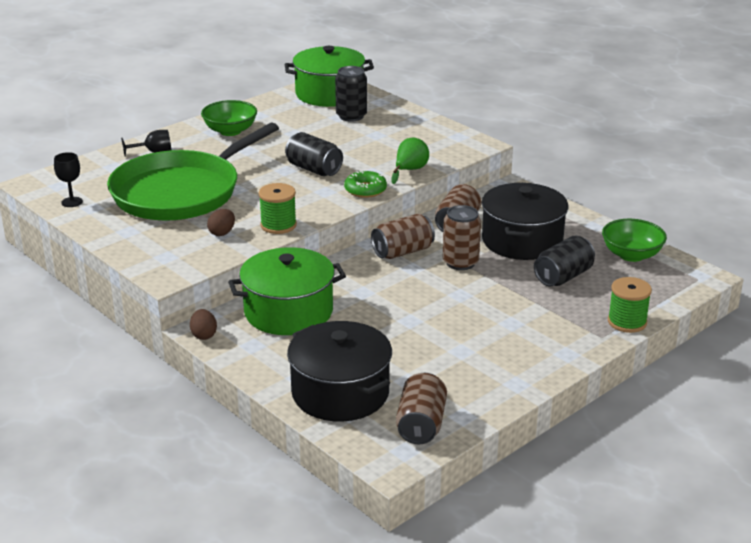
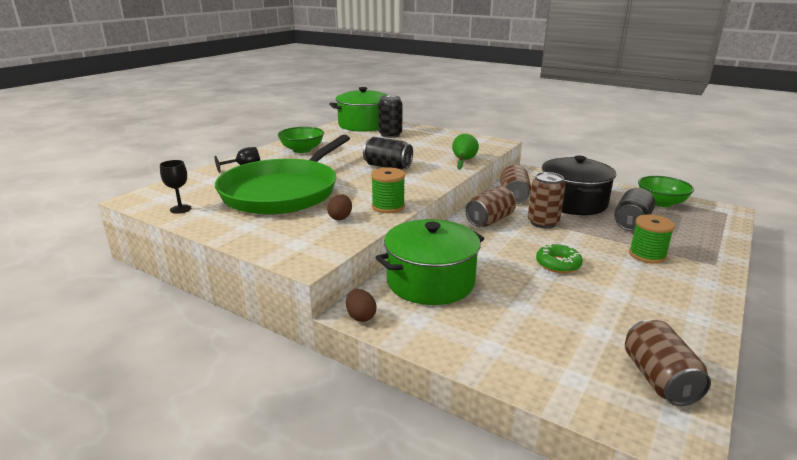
camera: 15 degrees left, 5 degrees down
(340, 393) = (545, 357): black pot -> none
(365, 190) = (440, 175): green donut -> green donut (558, 264)
(627, 322) = (719, 250): green spool -> green spool (647, 255)

